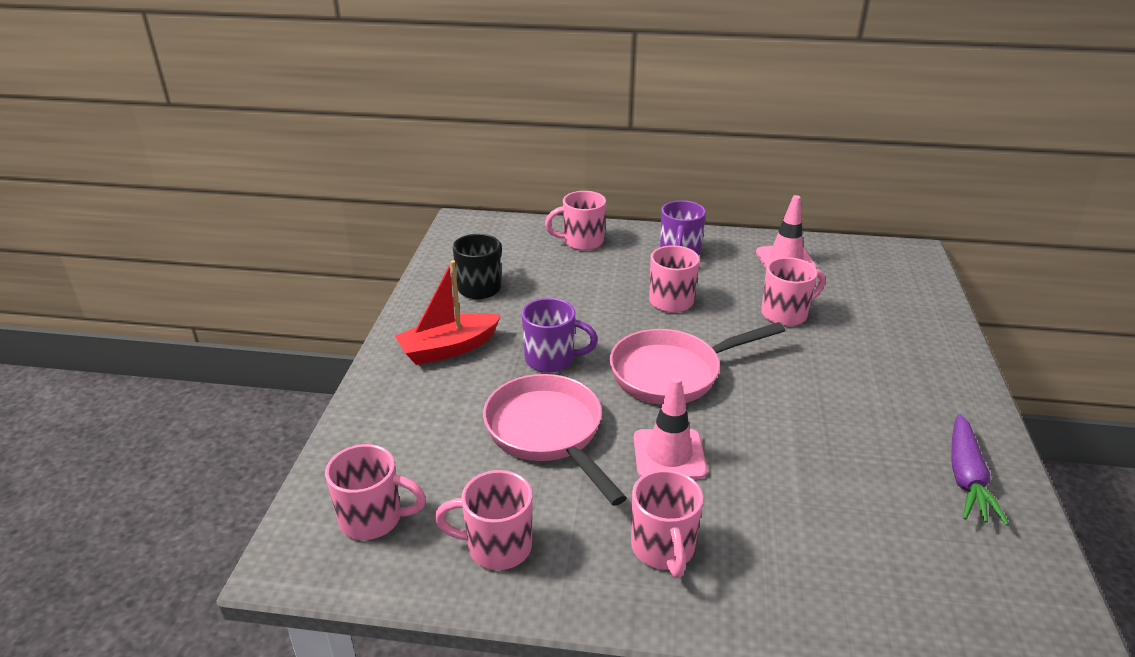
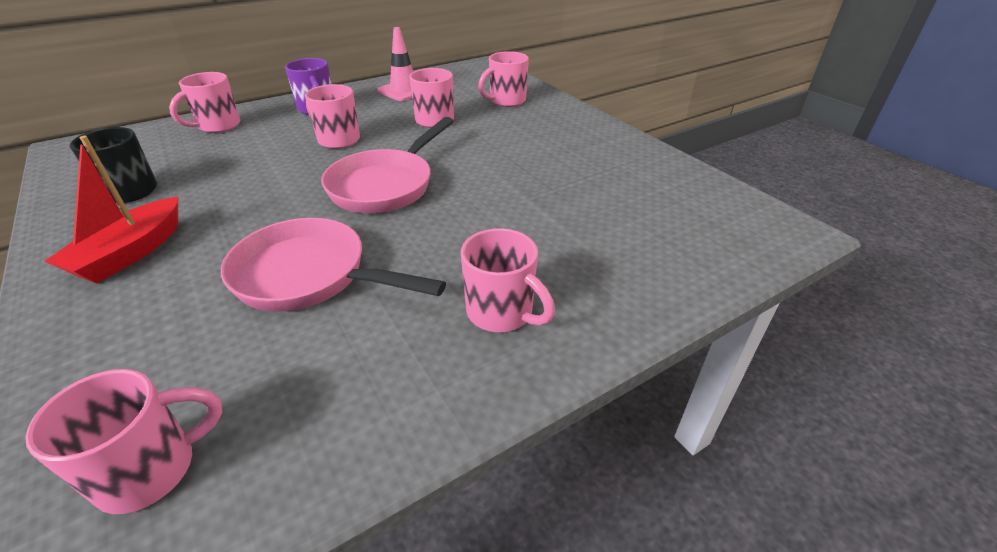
camera: 40 degrees left, 5 degrees up
(497, 547) = (341, 404): pink mug -> pink mug (506, 101)
(551, 359) = (262, 218): purple mug -> none
(669, 454) = (438, 241): pink traffic cone -> none
(966, 478) = (640, 166): purple carrot -> none

